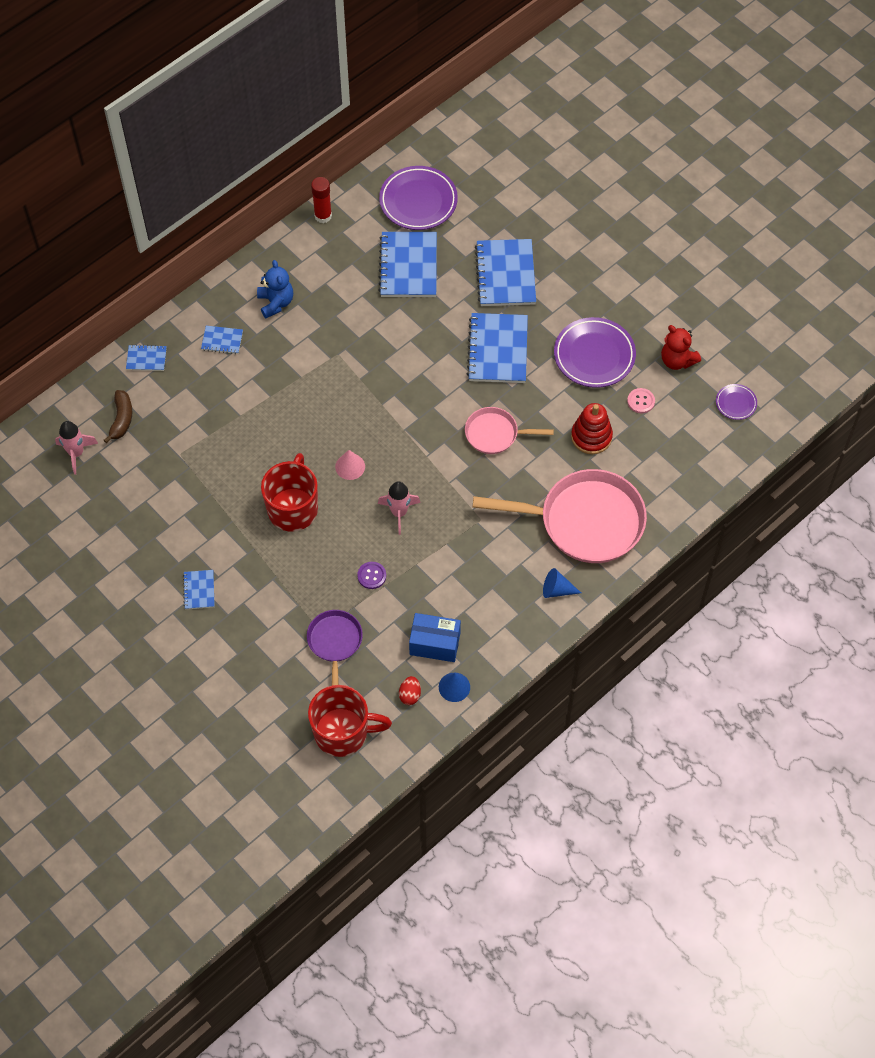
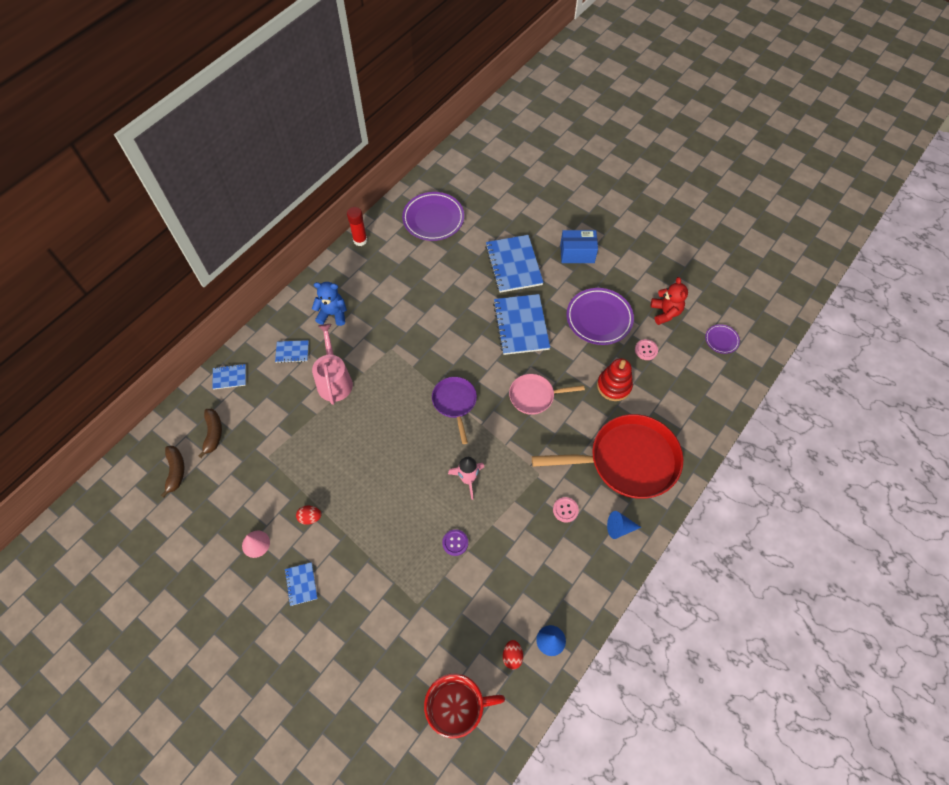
camera: 10 degrees left, 0 degrees up
(76, 453) = (176, 471): pink rocket -> brown banana
(218, 525) = (310, 517): none -> red egg
(266, 381) = (334, 380): none -> pink watering can
(276, 302) = (333, 314): blue teddy bear -> blue teddy bear turned 60 degrees counterclockwise
(293, 508) = (375, 490): red mug -> none
(335, 643) = (434, 615): purple pan -> purple pan (455, 403)
(350, 466) = (418, 444): pink cone -> pink cone (256, 544)
(408, 266) = (435, 270): blue notebook -> none
(435, 644) = (524, 599): blue box -> blue box (577, 254)
(501, 562) = (565, 510): none -> pink button
(584, 521) = (627, 461): pink pan -> red pan
(677, 360) = (665, 312): red teddy bear -> red teddy bear turned 135 degrees counterclockwise

